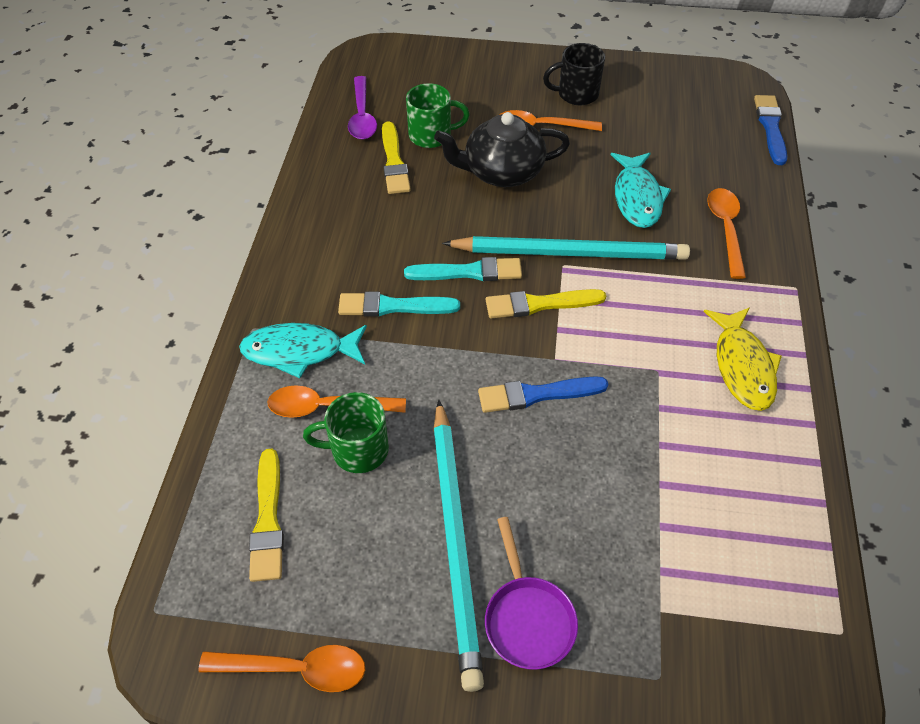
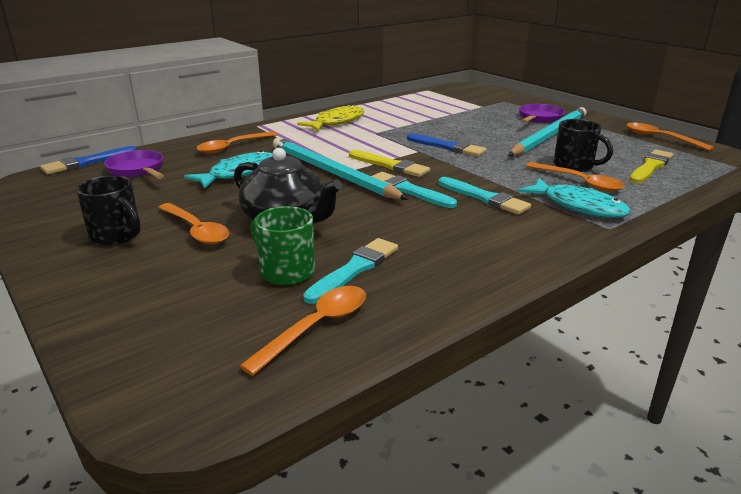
camera: 135 degrees left, 25 degrees down
(358, 450) = (574, 166): green mug -> black mug
(362, 116) = (316, 327): purple spoon -> orange spoon
(394, 162) = (354, 269): yellow brush -> turquoise brush
(714, 146) = (137, 170): none -> purple pan

